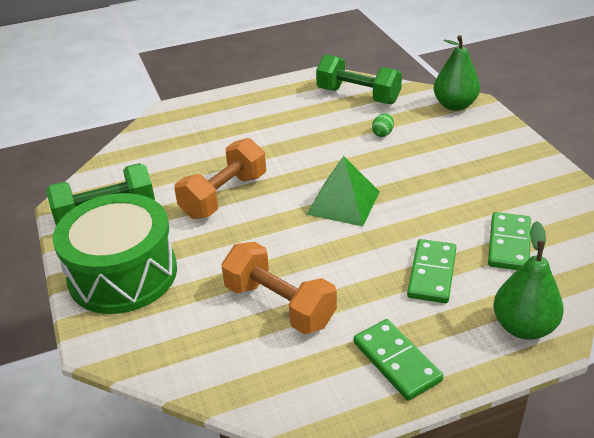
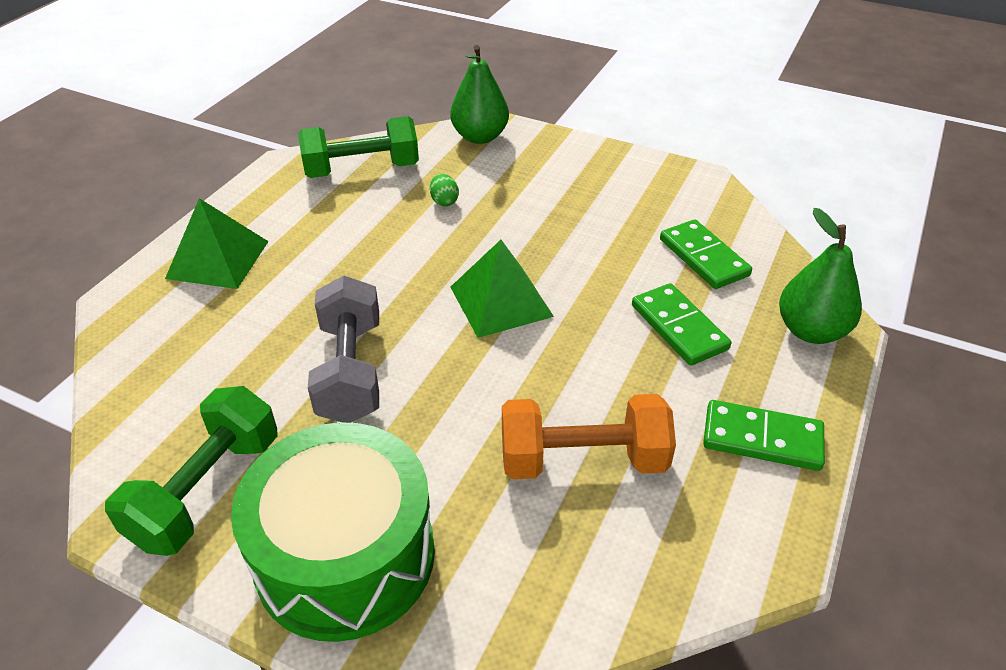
camera: 45 degrees left, 5 degrees up
(224, 196) = (350, 371): orange dumbbell -> grey dumbbell
(230, 111) = (217, 259): none -> green pyramid

